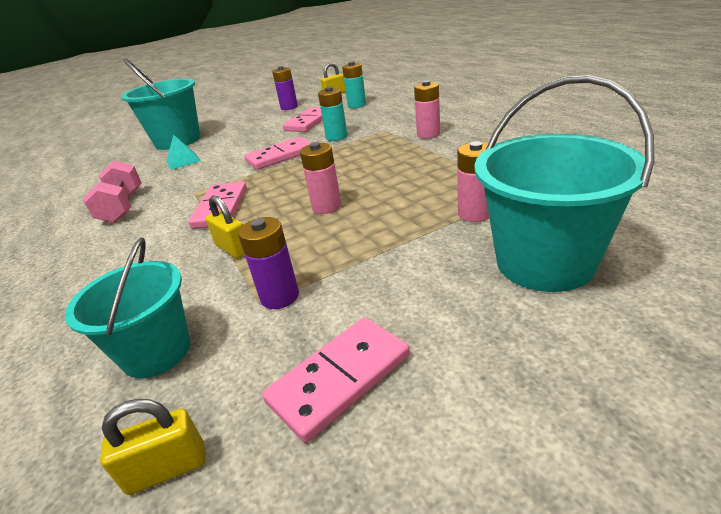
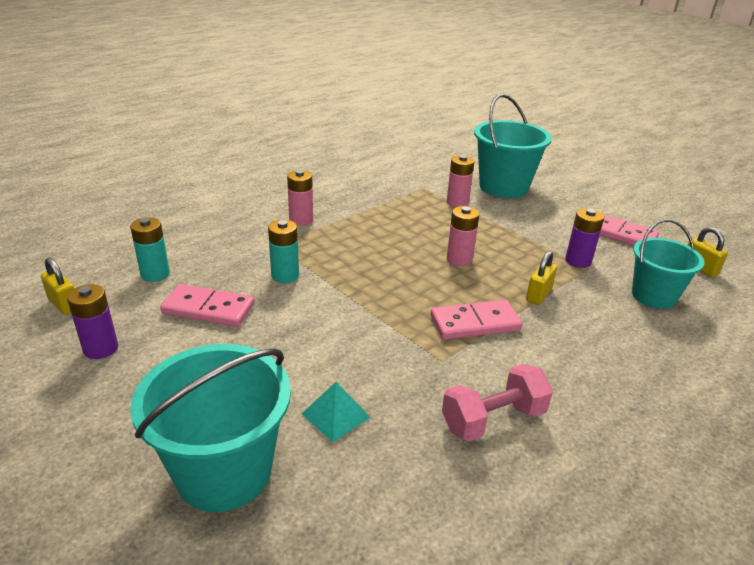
camera: 110 degrees left, 0 degrees up
(280, 156) = (338, 310): pink domino -> none

